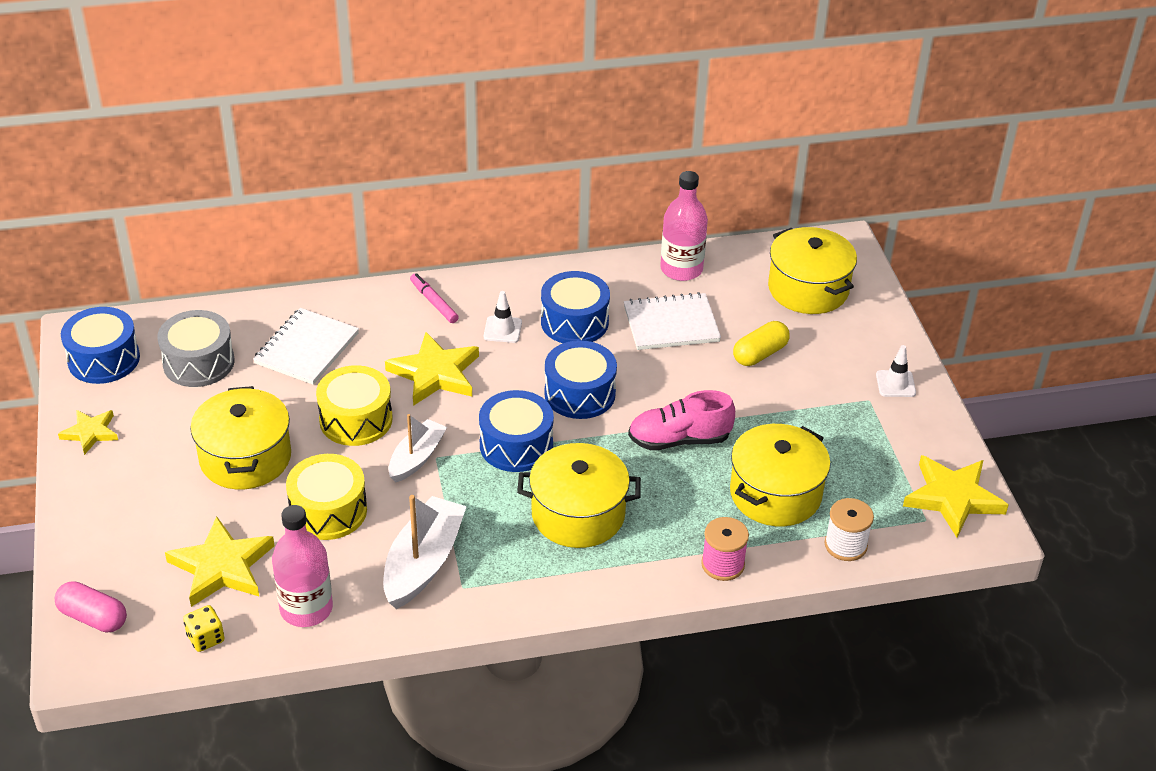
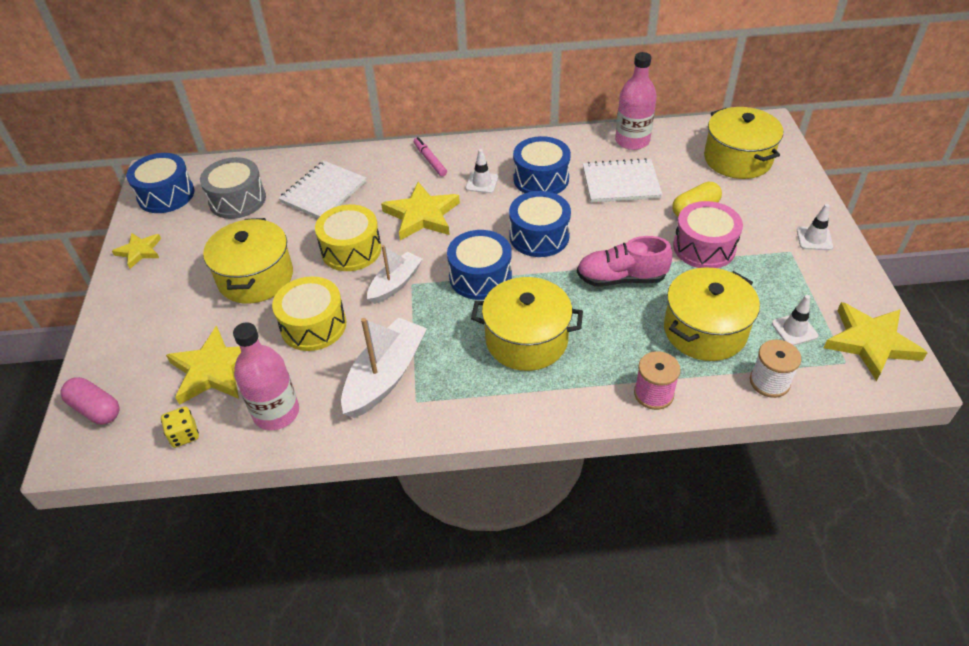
camera: 10 degrees right, 5 degrees up
(772, 399) = (704, 247): none -> pink drum
(872, 488) = (794, 330): none -> white traffic cone

